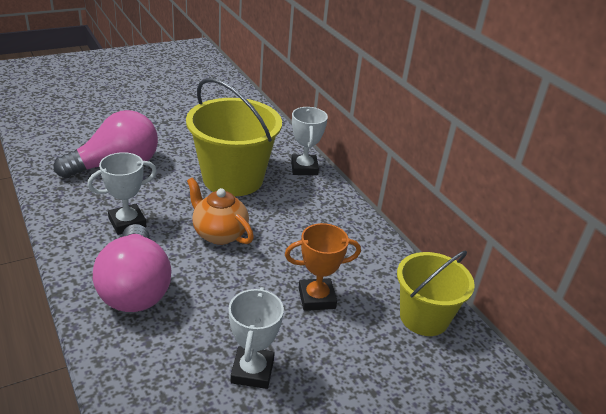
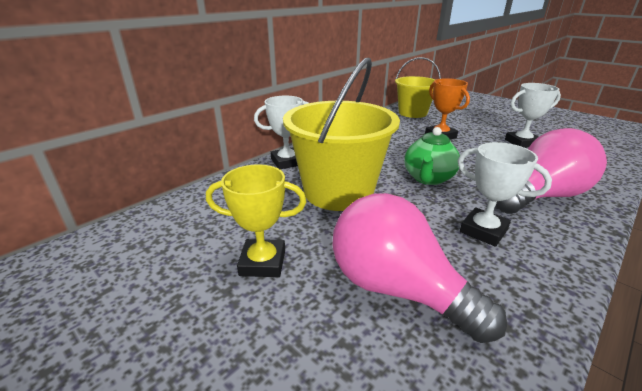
camera: 105 degrees left, 5 degrees down
(176, 134) = (263, 262): none -> yellow trophy
(219, 234) = (428, 178): orange teapot -> green teapot

